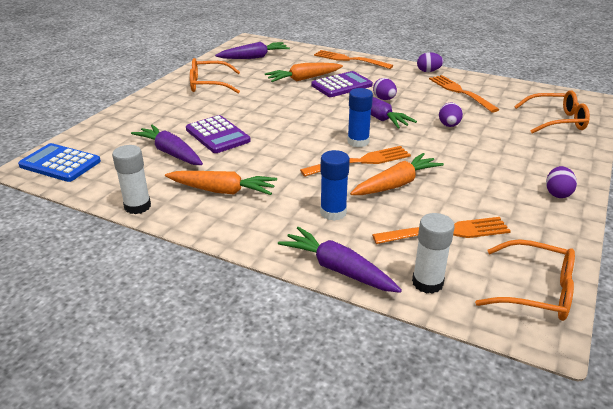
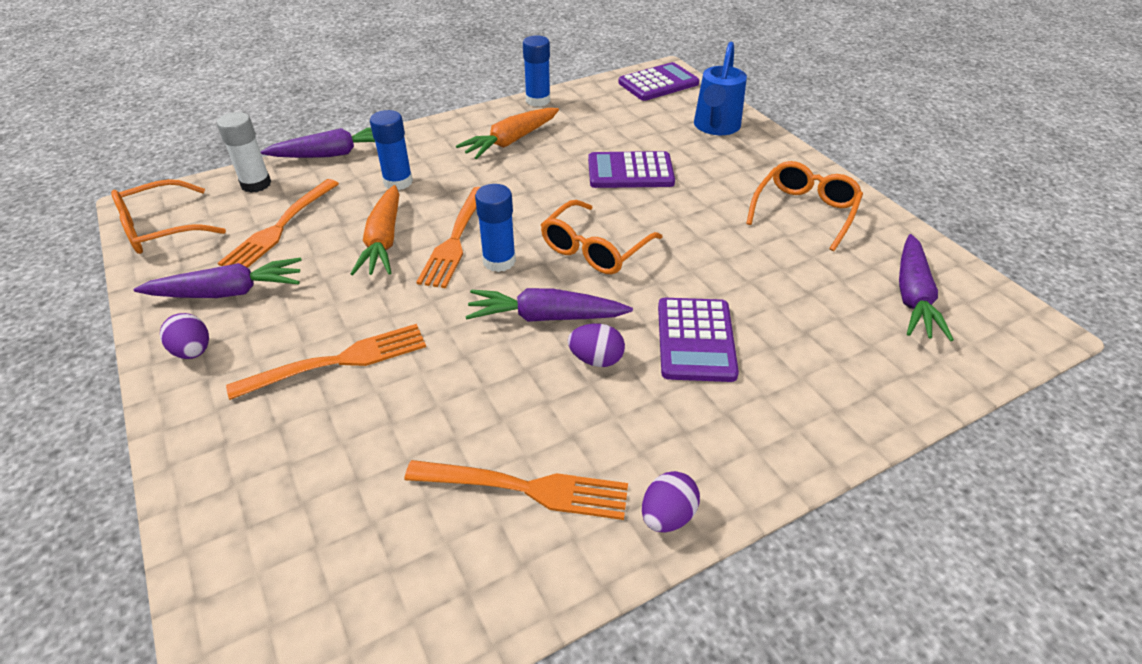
camera: 125 degrees right, 10 degrees up
(60, 163) = (658, 83): blue calculator -> purple calculator
(127, 125) = (715, 128): none -> blue watering can
(137, 206) = (538, 100): white glue stick -> blue glue stick
(171, 153) = (618, 135): purple carrot -> purple carrot (228, 292)
(303, 79) = (759, 310): orange carrot -> none
(349, 60) = (825, 422): orange fork -> orange fork (338, 361)
(449, 125) = (438, 375): purple egg -> none
(556, 121) = (283, 540): orange glasses -> orange glasses (594, 249)

